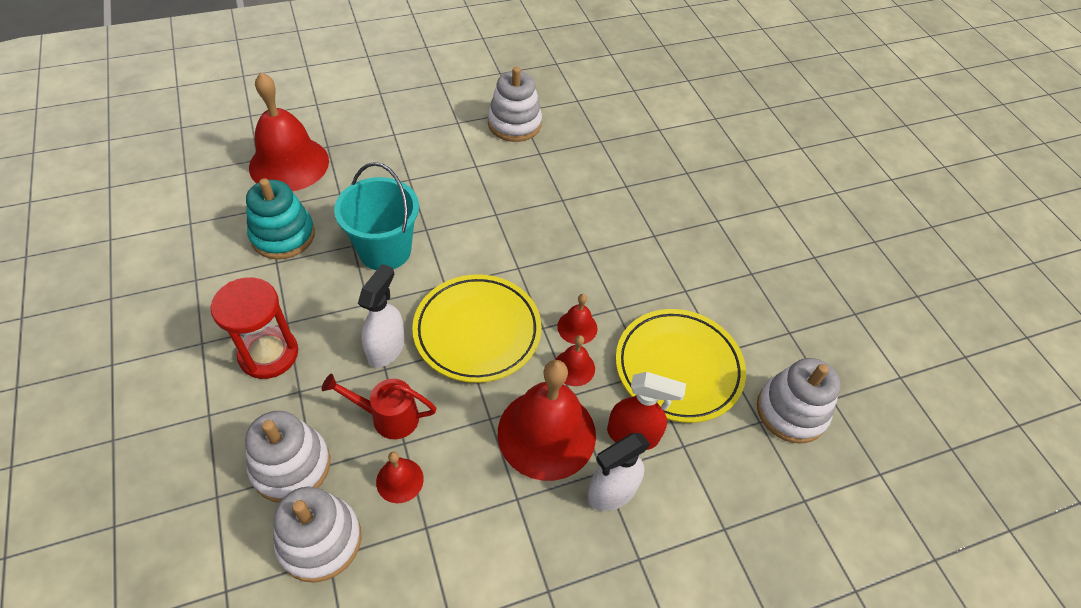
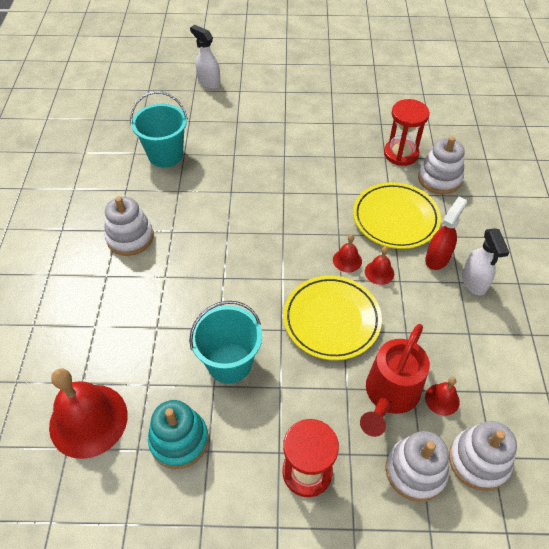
camera: 65 degrees left, 0 degrees up
(386, 348) = (328, 383): white spray bottle -> white spray bottle (208, 82)
(388, 417) = (389, 395): red watering can -> red watering can, size x1.62
(546, 433) = (425, 303): red bell -> none
(647, 115) = (165, 155): none -> turquoise bucket
(809, 351) = (401, 154): none -> red hourglass

